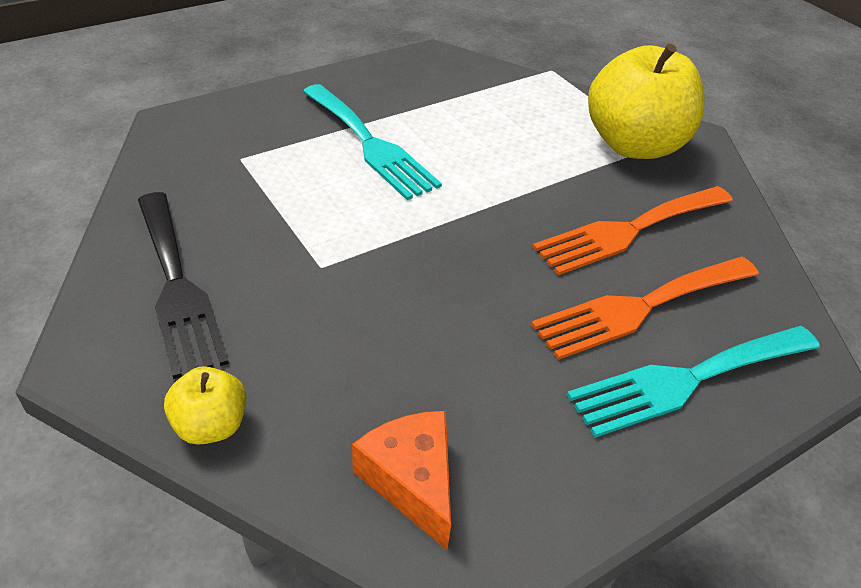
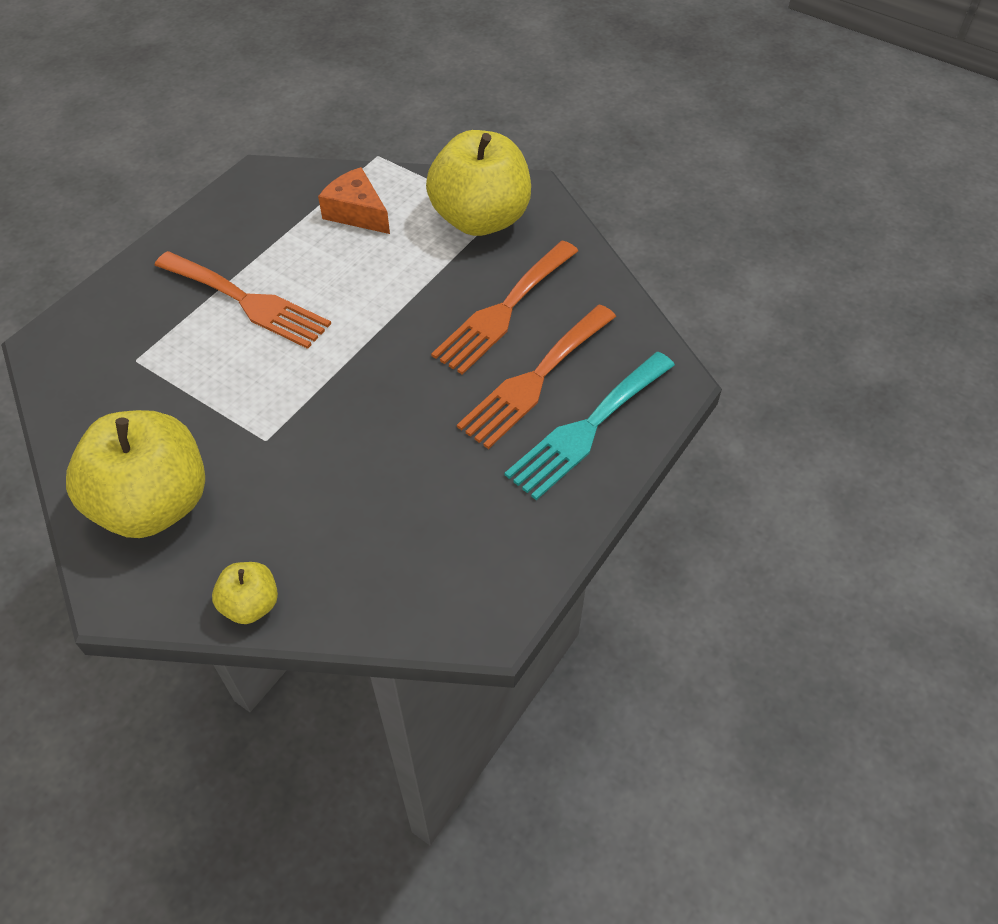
camera: 20 degrees left, 10 degrees up
(177, 286) = (154, 504): black fork -> yellow apple
(370, 144) = (247, 301): turquoise fork -> orange fork
(411, 481) = (419, 584): orange cheese -> orange cheese (357, 213)

